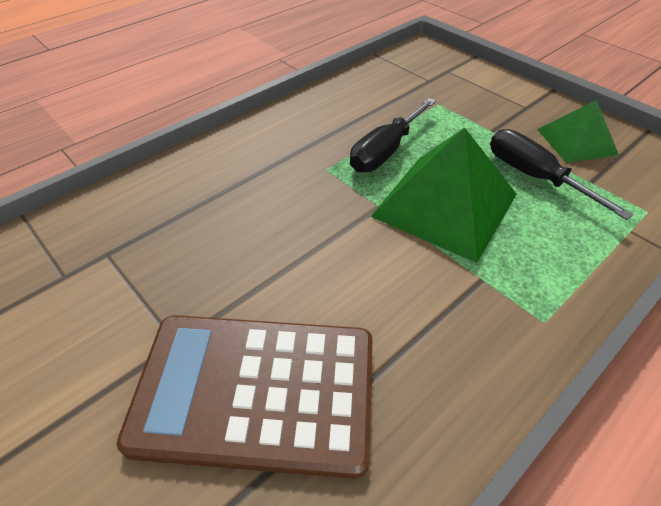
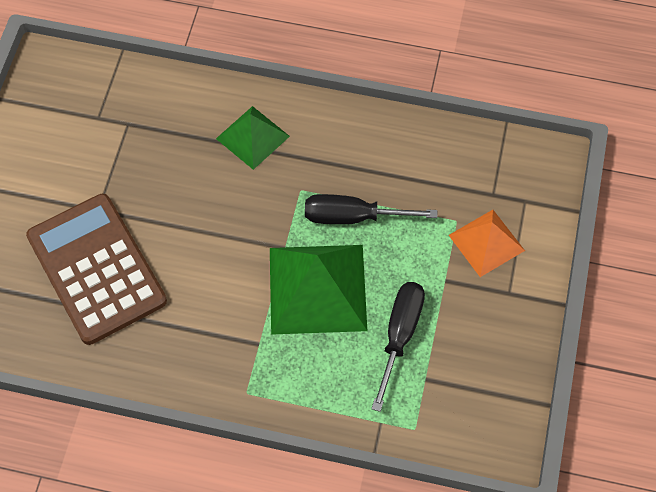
camera: 55 degrees right, 15 degrees up
(472, 99) = (486, 243): none -> orange pyramid
(576, 141) = (479, 351): green pyramid -> green pyramid (252, 137)

